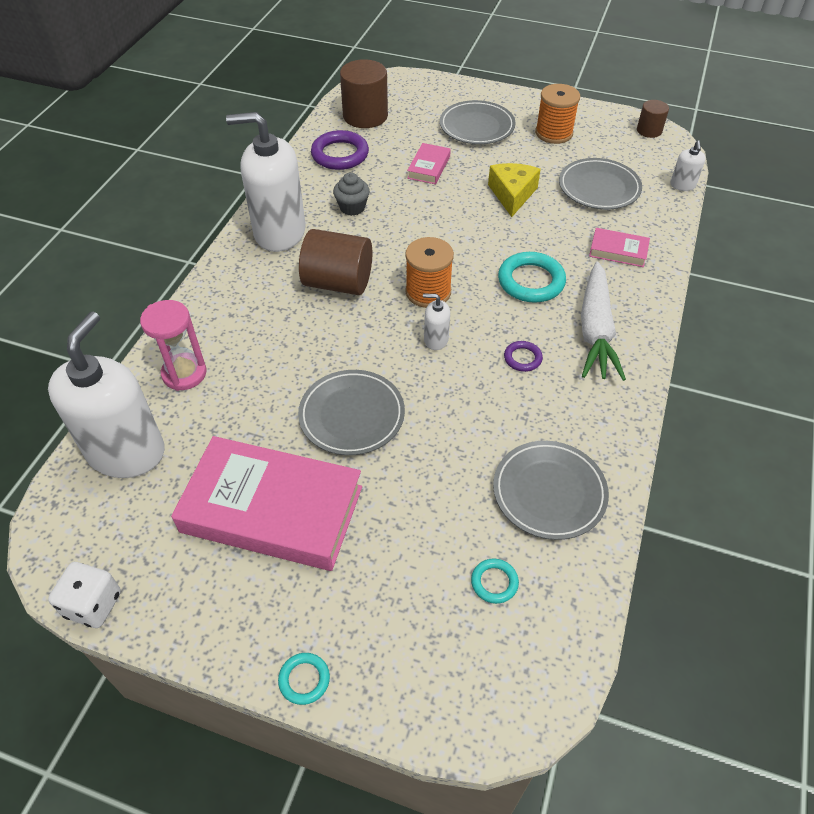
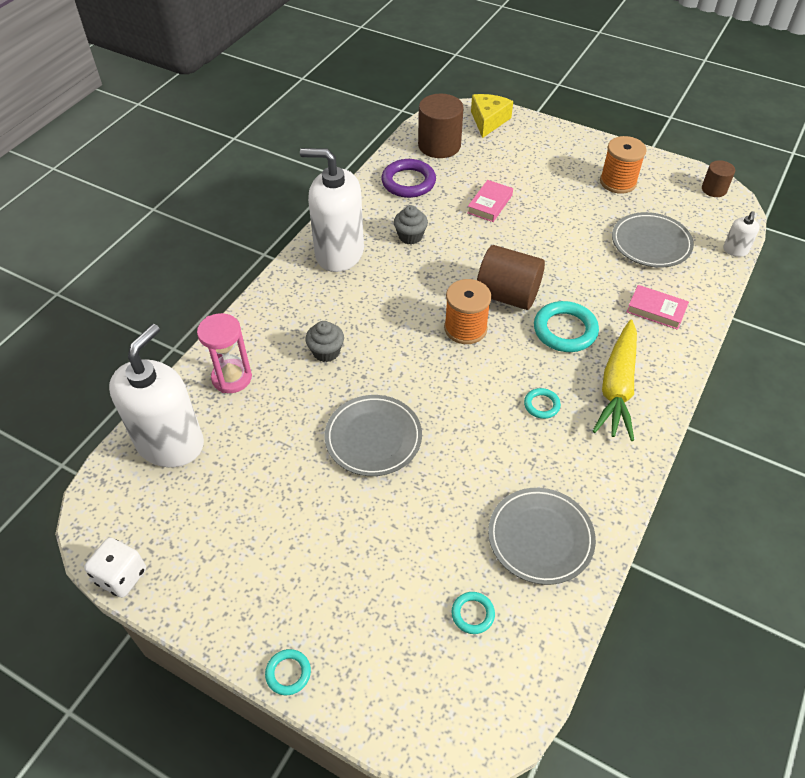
camera: 10 degrees right, 0 degrees up
(272, 509) = (287, 515): pink book -> none
(284, 334) = (326, 352): none -> grey cupcake
(338, 283) = (384, 309): brown cylinder -> brown cylinder (507, 295)
(436, 340) = (464, 376): white soap dispenser -> none
(477, 126) = (544, 167): grey plate -> none
(512, 194) = (564, 241): yellow cheese -> yellow cheese (488, 121)
(522, 358) = (541, 405): purple ring -> turquoise ring
(595, 331) = (617, 387): white carrot -> yellow carrot

